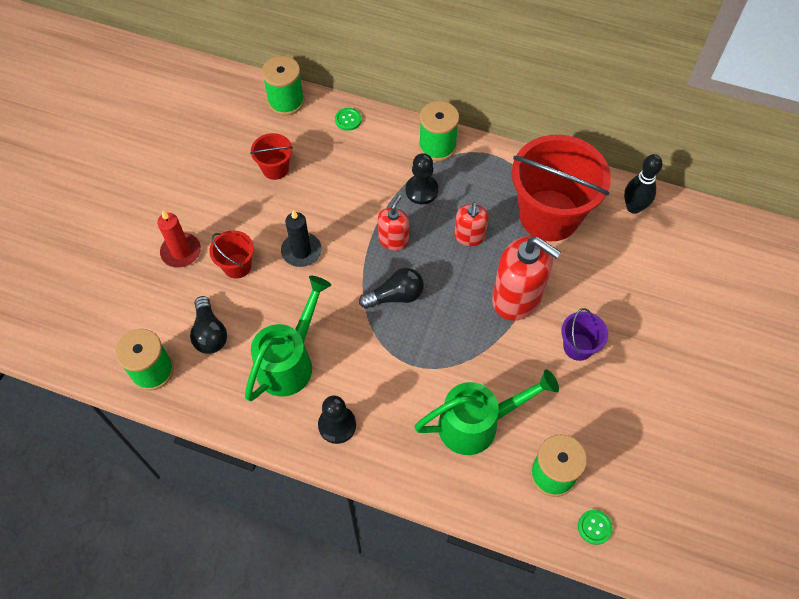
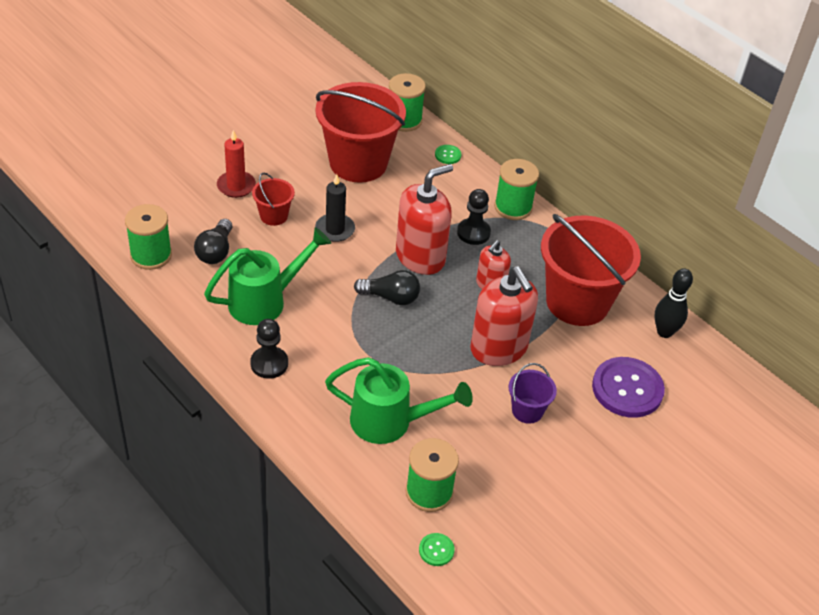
camera: 25 degrees right, 15 degrees down
(275, 168) = (358, 163): red bucket -> red bucket, size x2.21
(393, 240) = (420, 257): red soap dispenser -> red soap dispenser, size x1.82
(640, 280) = (627, 389): none -> purple button

